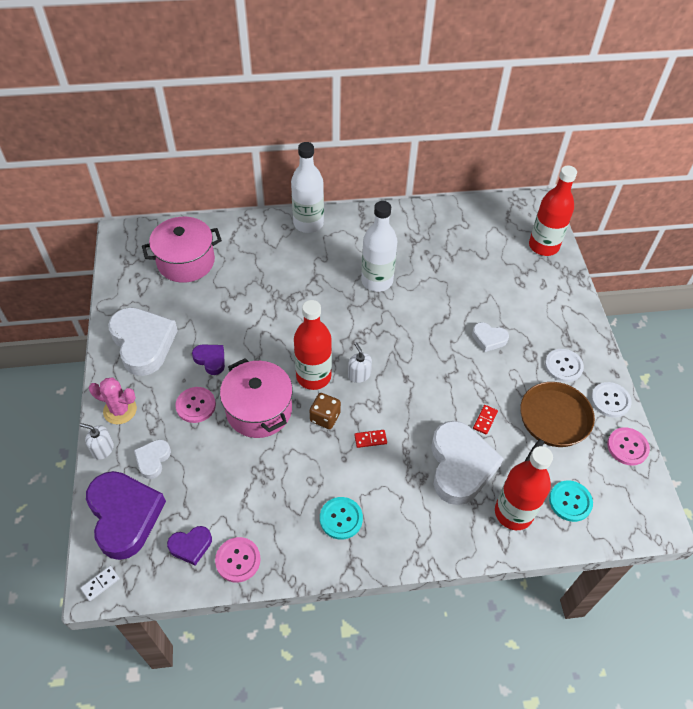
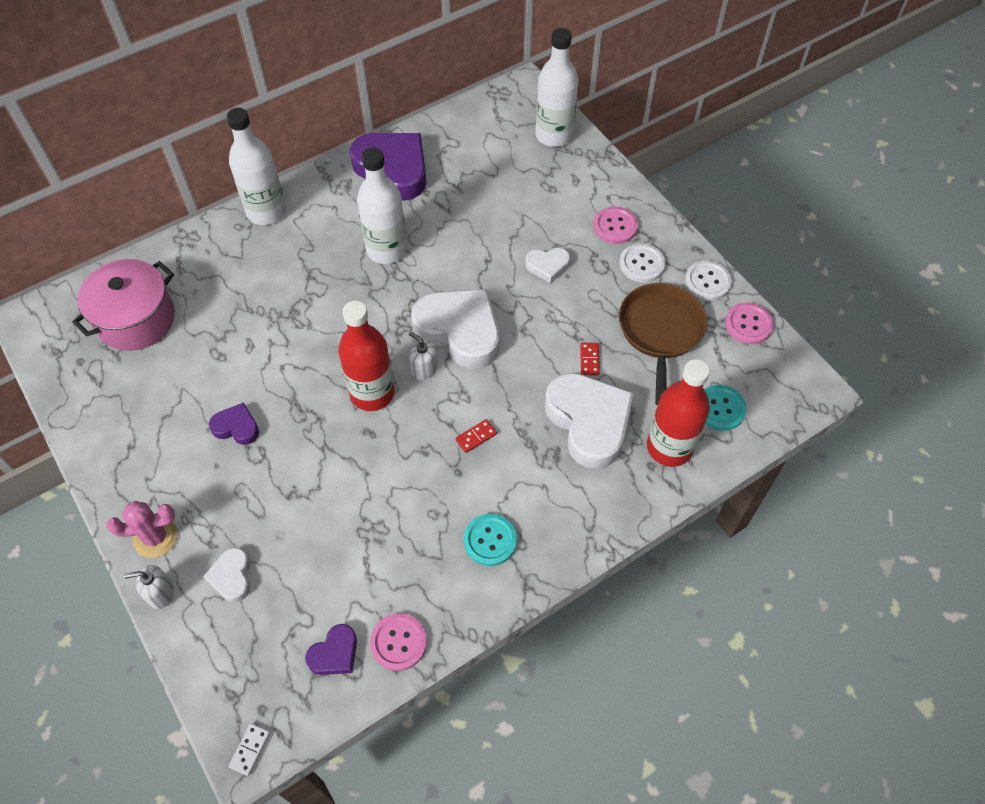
camera: 25 degrees left, 5 degrees up
(124, 516) = (234, 658): purple heart -> purple heart (393, 169)
(143, 343) = (138, 443): white heart -> white heart (460, 331)
(196, 405) = (248, 489): pink button -> pink button (615, 226)
(259, 410) = (329, 461): pink pot -> none
(325, 417) = (411, 435): brown dice -> none
(543, 246) = (554, 135): red bottle -> white bottle

